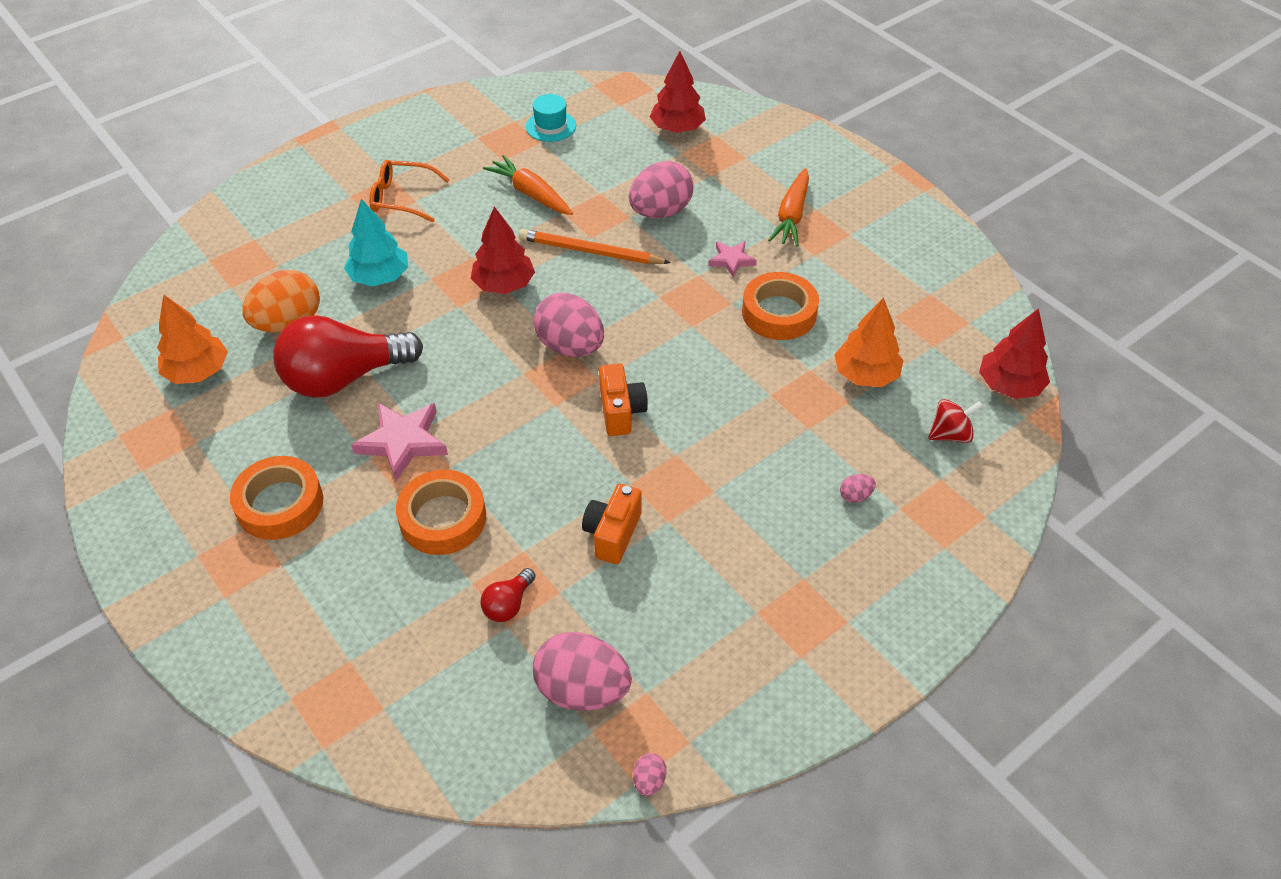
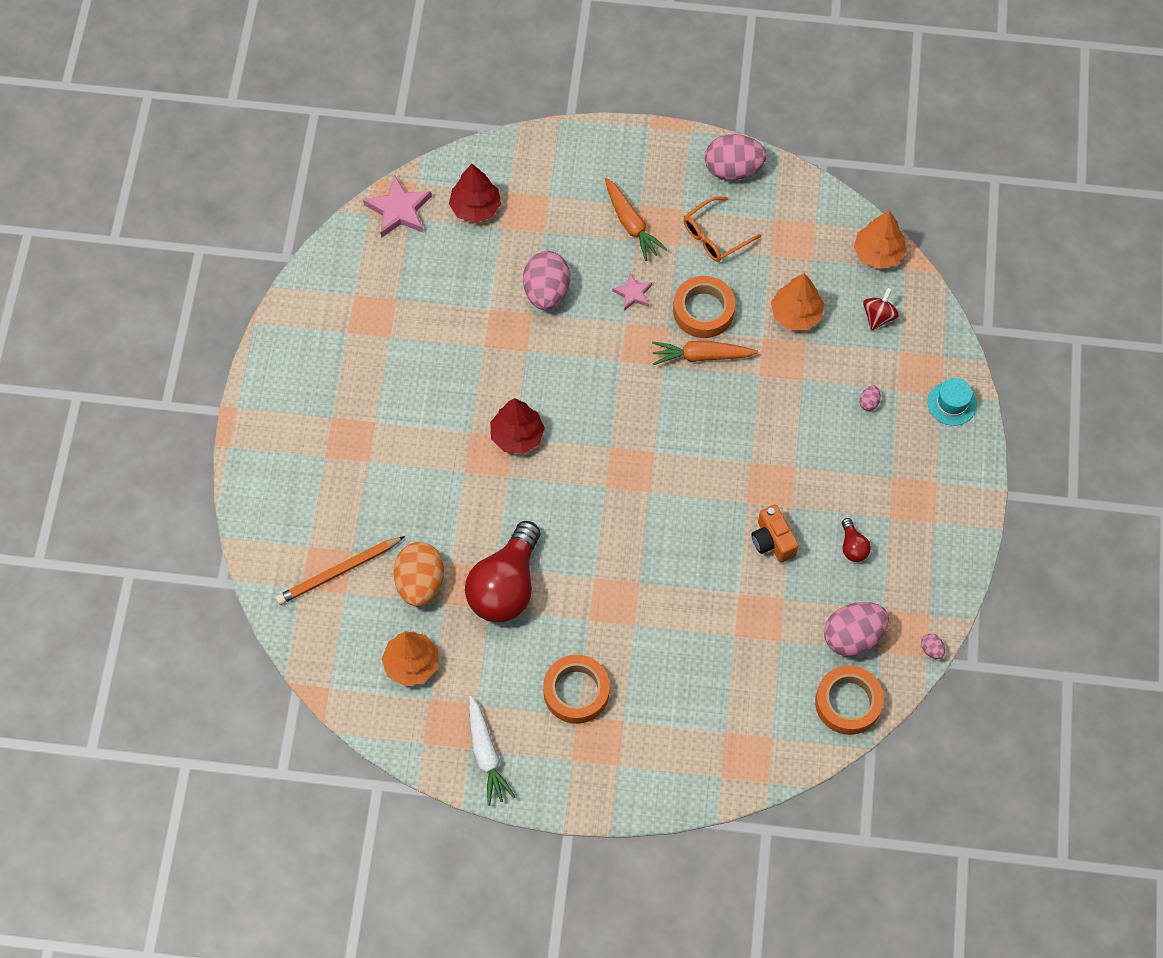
camera: 45 degrees left, 15 degrees up
(145, 486) = (486, 755): none -> white carrot
(380, 277) = (432, 500): turquoise tree -> none
(402, 442) = (594, 593): pink star -> pink star (399, 210)
(403, 198) = (364, 427): orange glasses -> orange glasses (715, 236)
(443, 518) = (674, 616): orange tape -> orange tape (848, 703)
(508, 604) = (766, 629): red light bulb -> red light bulb (853, 546)
(531, 194) = (445, 349): orange carrot -> orange carrot (701, 356)
(551, 126) = (386, 278): turquoise hat -> turquoise hat (952, 403)
(570, 346) = (611, 444): pink egg -> pink egg (733, 169)
(591, 251) = (540, 362): orange pencil -> orange pencil (339, 572)
(621, 411) = (691, 462): orange camera -> none
(1009, 385) = (878, 253): red tree -> orange tree

